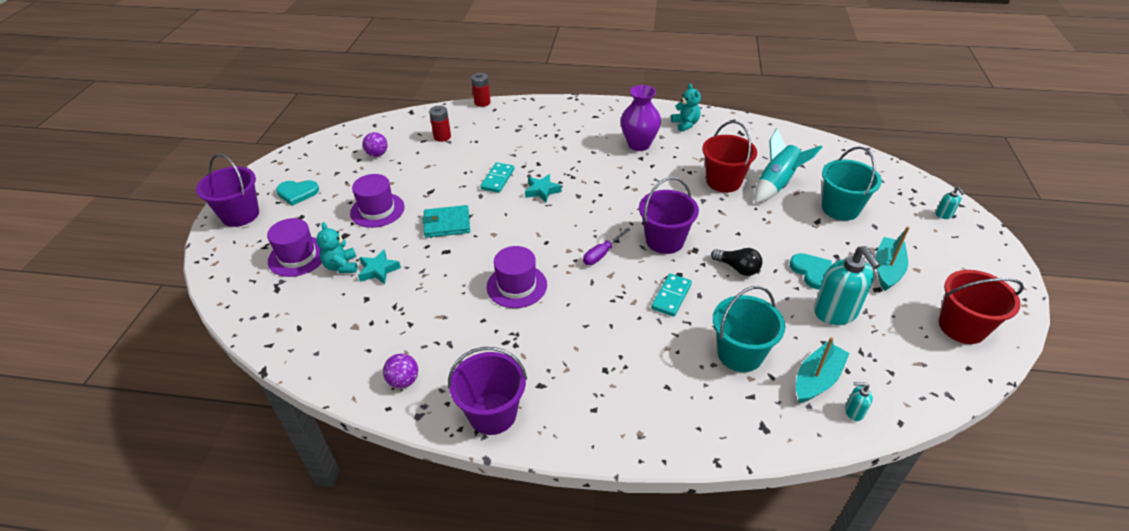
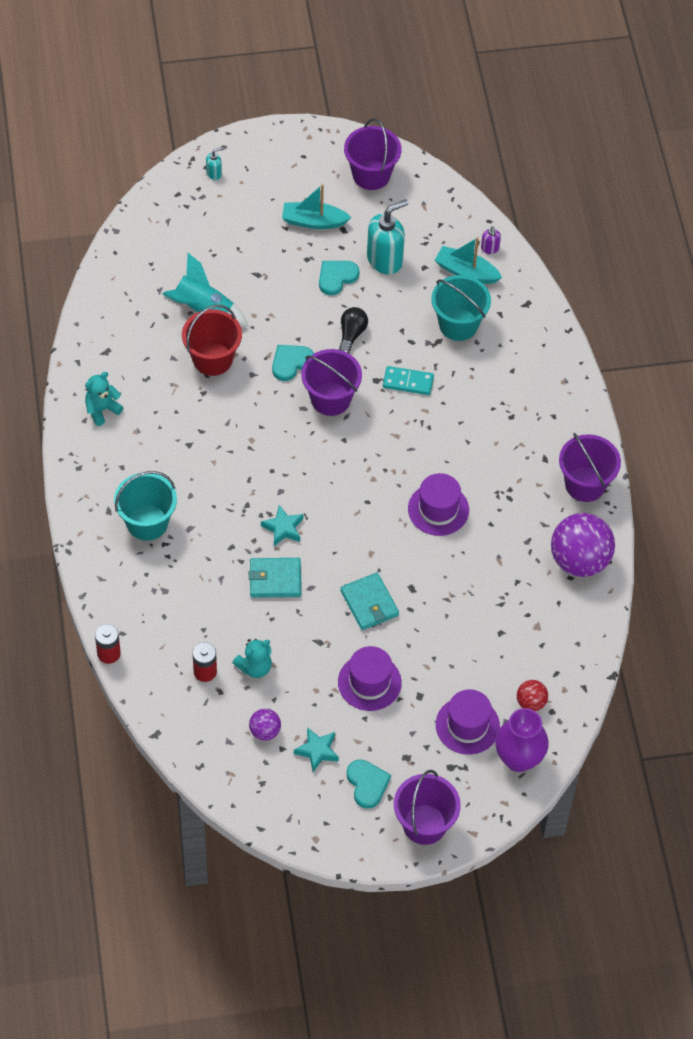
camera: 110 degrees left, 15 degrees up
(285, 302) = (531, 702): none -> red ball
(341, 266) = (466, 676): turquoise teddy bear -> turquoise teddy bear (255, 667)
(378, 270) = (460, 639): turquoise star -> turquoise star (317, 751)
(403, 381) = (579, 560): purple ball -> purple ball, size x2.07
(498, 179) = (275, 579): turquoise domino -> turquoise wallet
(602, 254) = (369, 448): purple screwdriver -> none
(639, 144) = (161, 451): purple vase -> purple vase (518, 758)
(711, 224) = (291, 362): none -> turquoise heart
(840, 208) = (230, 256): turquoise bucket -> turquoise bucket (147, 522)
(854, 412) = (490, 248): turquoise soap dispenser -> purple soap dispenser
(962, 327) = (371, 175): red bucket -> purple bucket

